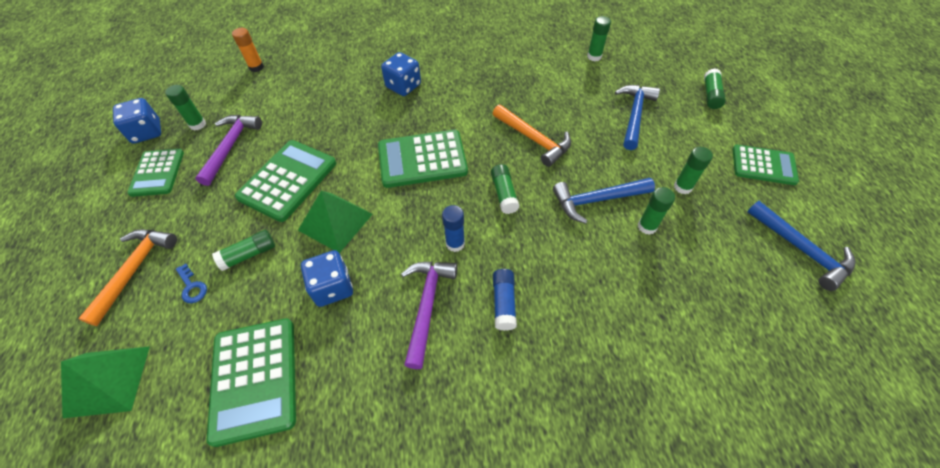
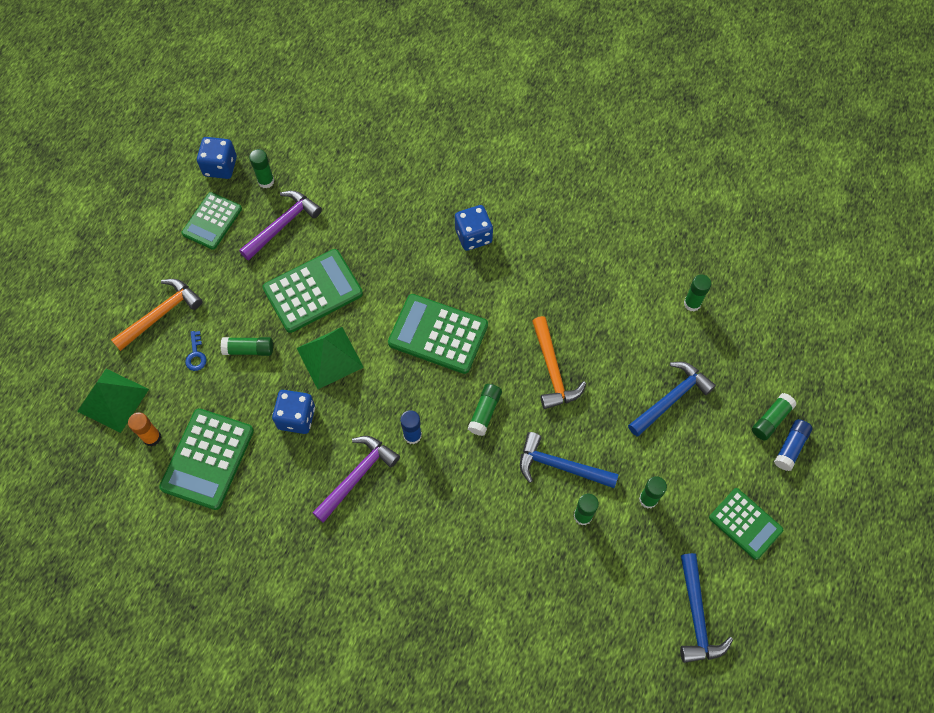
camera: 30 degrees right, 10 degrees up
(256, 67) = (349, 133): orange glue stick -> orange glue stick (152, 437)
(504, 303) = (416, 509): blue glue stick -> blue glue stick (790, 447)

